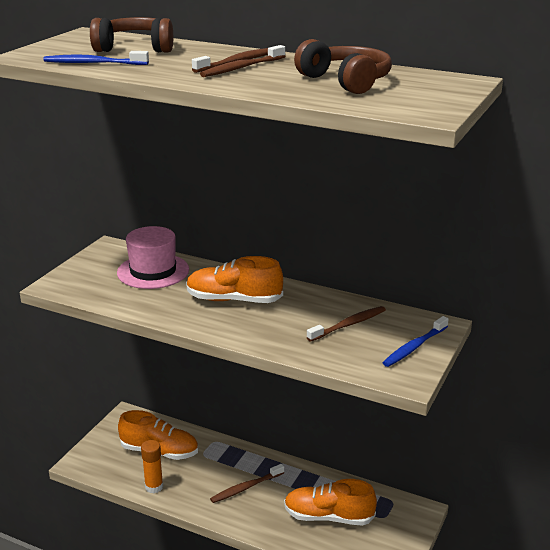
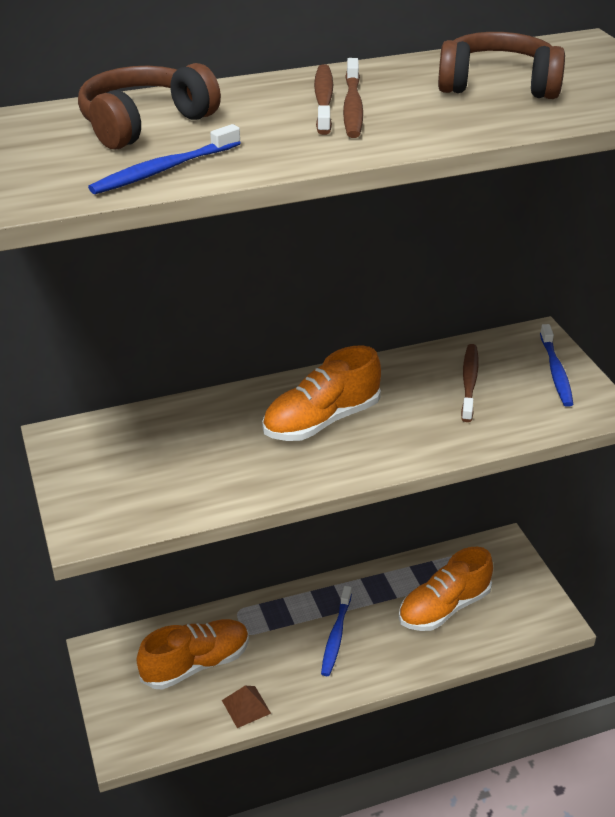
camera: 45 degrees left, 10 degrees up
(153, 271) = (173, 438): pink hat -> none
(154, 487) = (246, 706): orange glue stick -> brown pyramid
(246, 487) = (336, 635): brown toothbrush -> blue toothbrush

